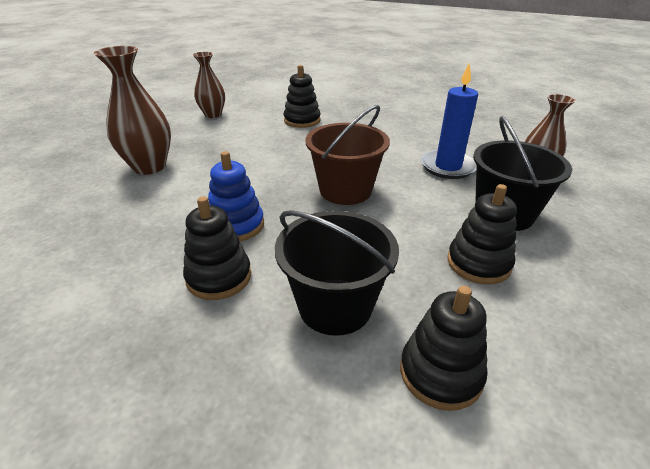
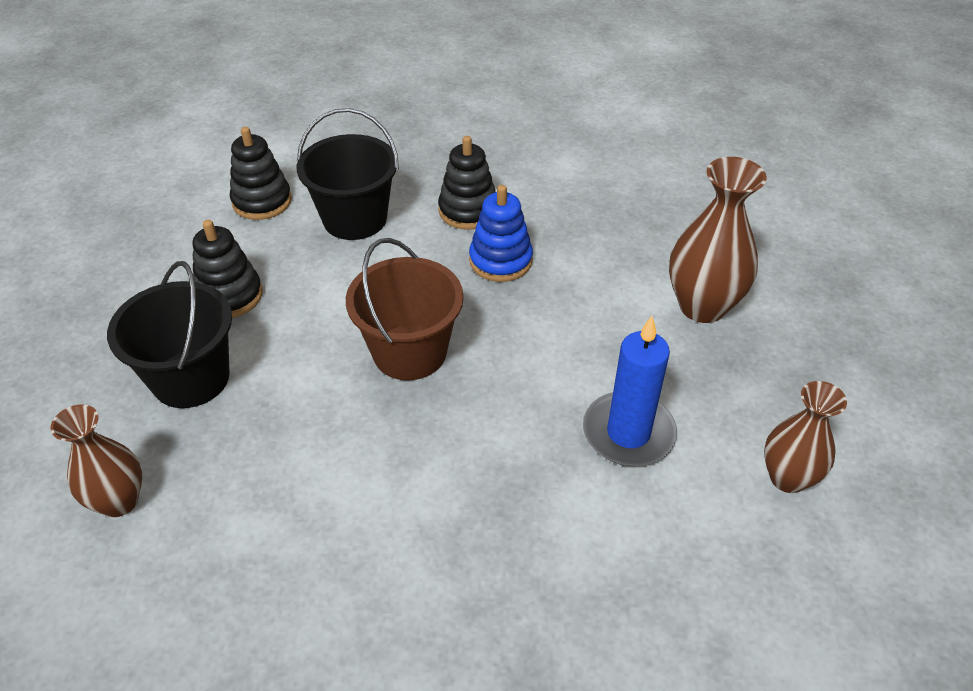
camera: 155 degrees right, 10 degrees up
(302, 120) = (599, 526): black stacking toy -> none
(448, 167) = (270, 461): blue candle -> blue candle (628, 433)

